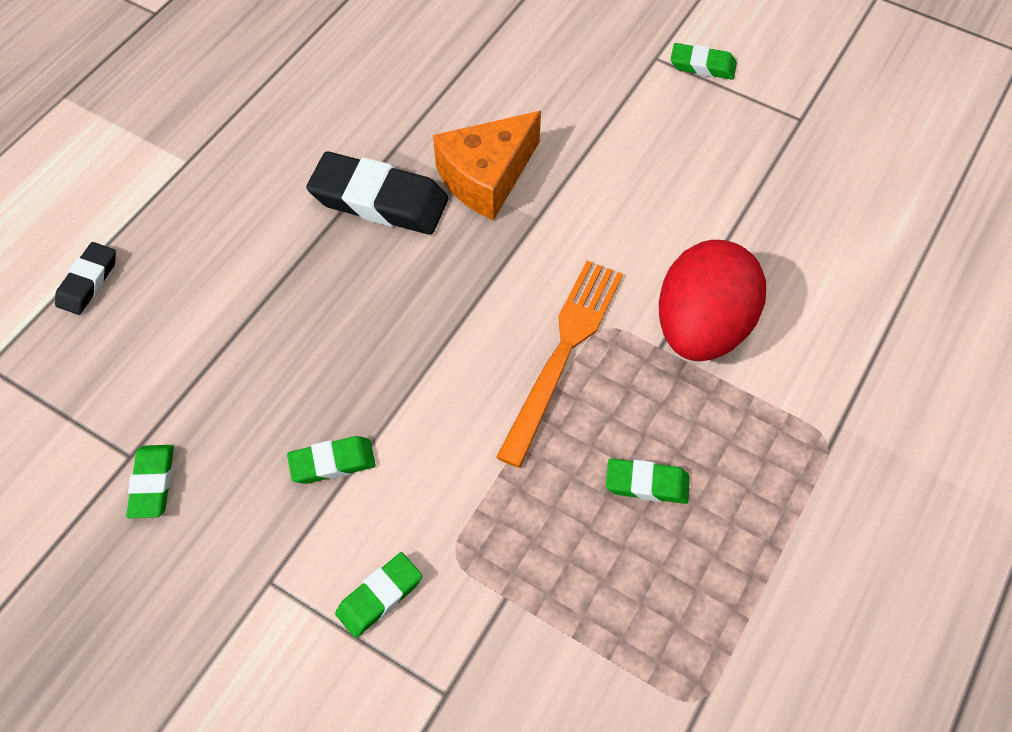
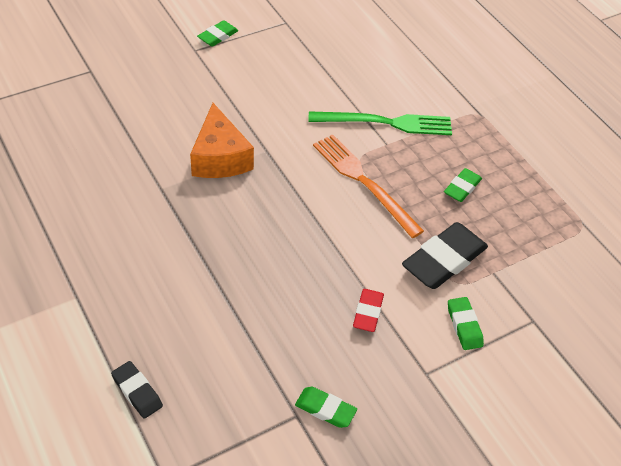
camera: 65 degrees left, 10 degrees down
(332, 463) = (368, 312): green eraser -> red eraser
(379, 200) = (196, 212): black eraser -> black eraser (444, 260)
(701, 327) = (386, 123): red egg -> green fork

